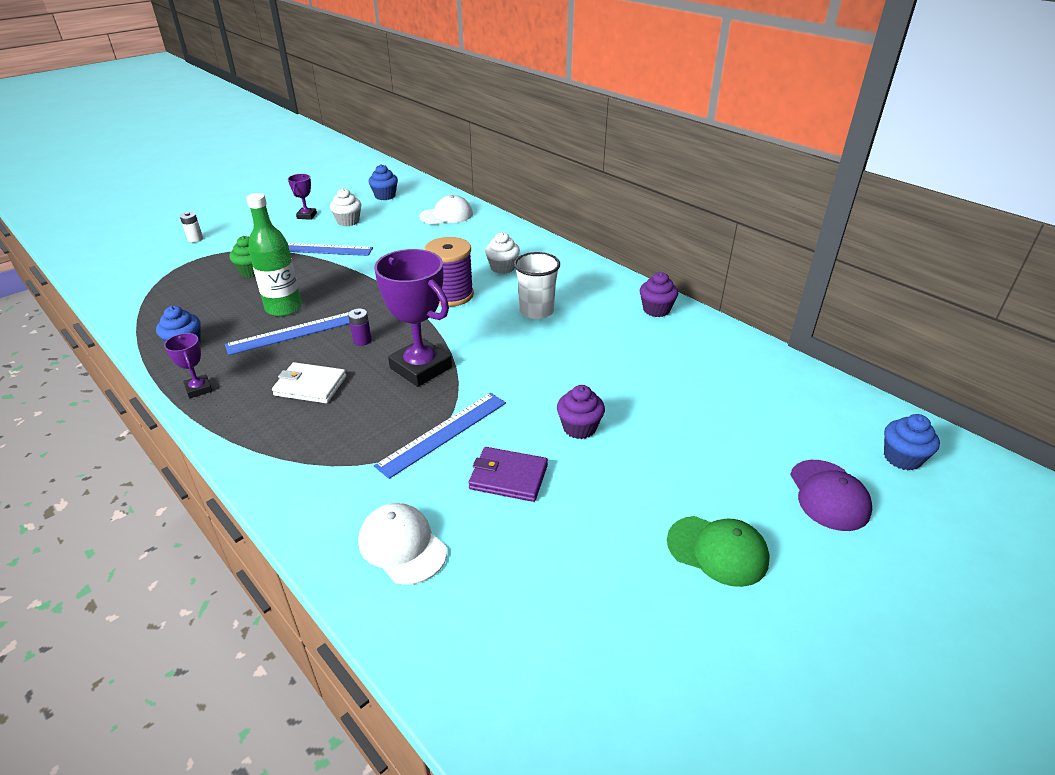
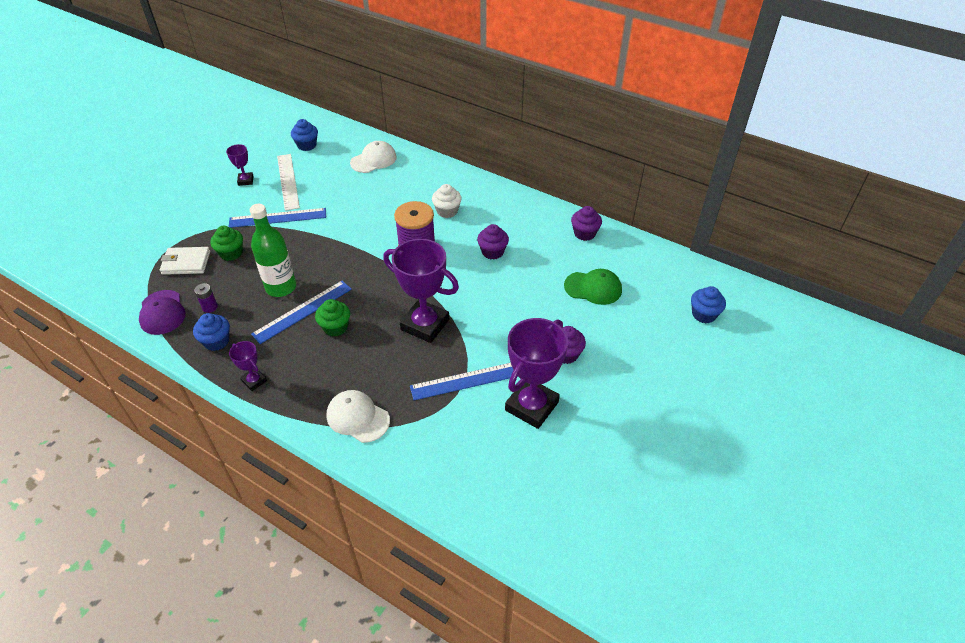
camera: 15 degrees left, 10 degrees up
(195, 239) = (155, 225): white battery -> none
(310, 386) = (345, 359): white wallet -> white wallet (186, 263)
(318, 353) = (335, 327): none -> green cupcake
(348, 221) = (288, 181): white cupcake -> white ruler
(362, 340) = (365, 307): purple battery -> purple battery (210, 307)
(402, 546) = (481, 476): white cap -> white cap (358, 417)
(443, 433) = (468, 380): blue ruler -> blue ruler turned 45 degrees clockwise
(508, 477) = (531, 406): purple wallet -> purple trophy
(536, 311) = (492, 252): white cup -> purple cupcake
(717, 550) = (689, 430): green cap -> green cap (593, 288)
(829, 495) = (747, 372): purple cap -> purple cap (162, 312)
(902, 458) = (786, 333): blue cupcake -> blue cupcake (704, 314)

